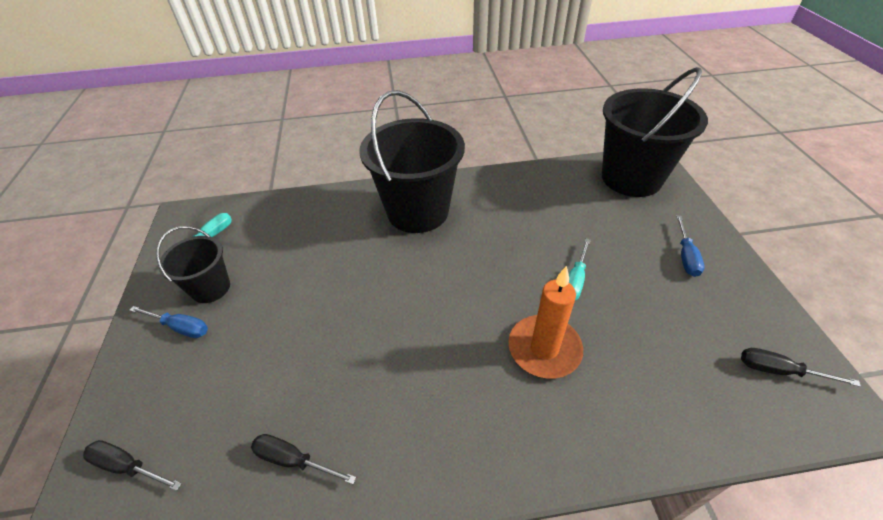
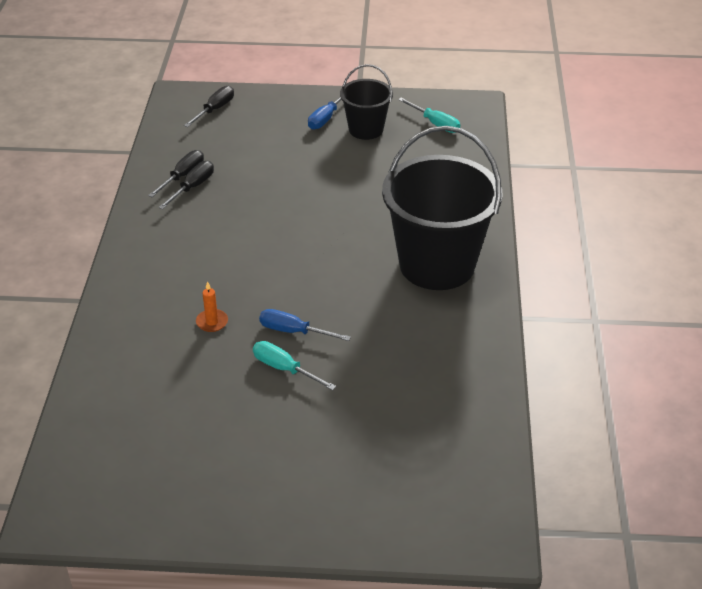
camera: 100 degrees right, 5 degrees down
(544, 349) = (212, 322): orange candle -> orange candle, size x0.45
(631, 178) = (454, 492): black bucket -> none
(686, 256) = (283, 483): blue screwdriver -> blue screwdriver (293, 331)
(779, 371) = (109, 486): black screwdriver -> black screwdriver (193, 187)

